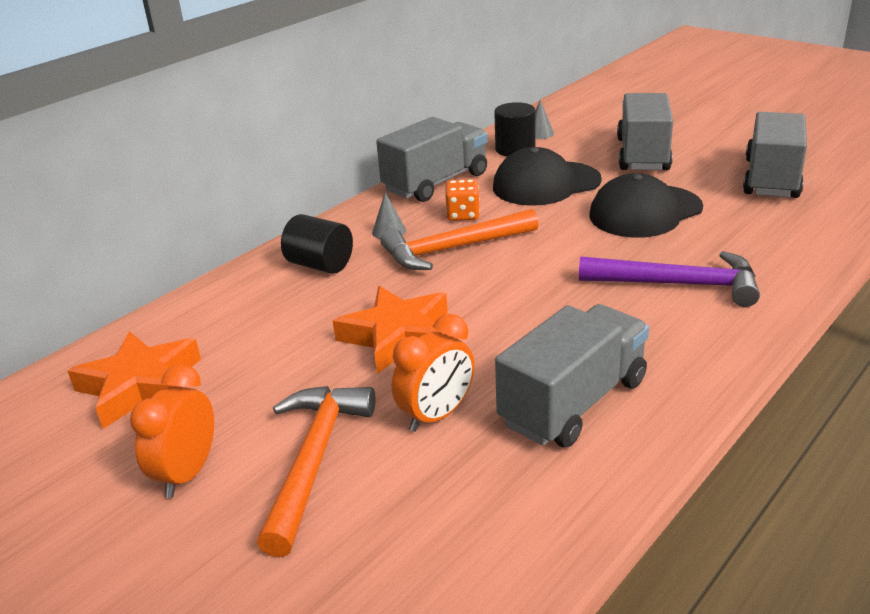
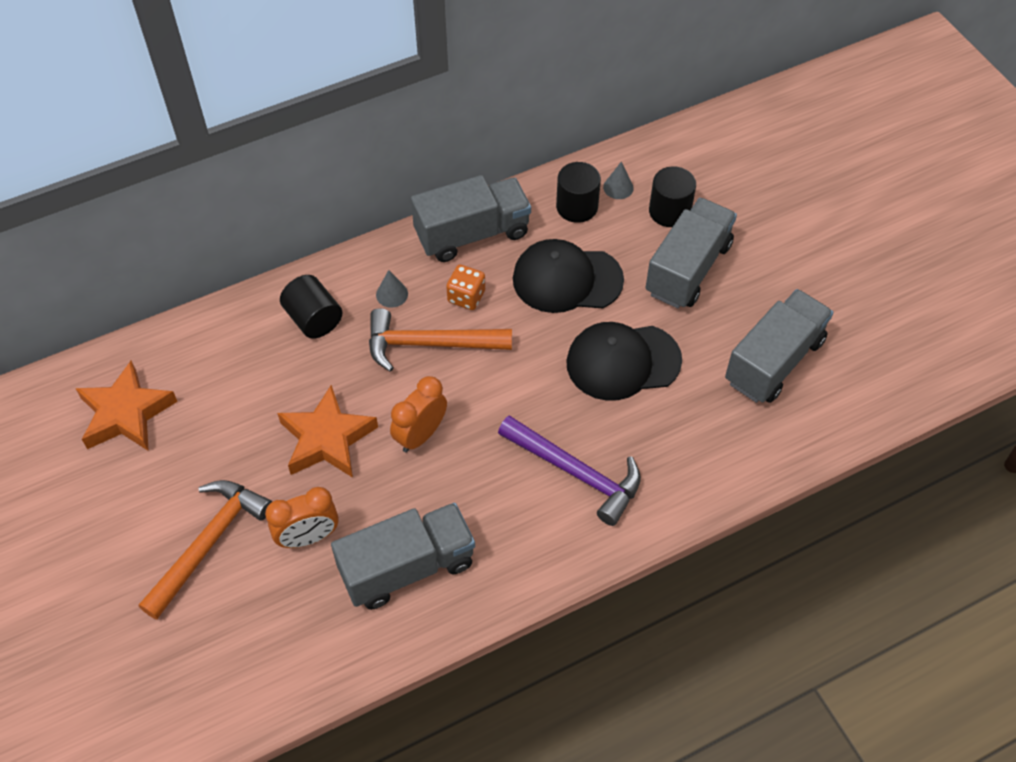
camera: 20 degrees right, 25 degrees up
(187, 473) = (125, 519): orange clock -> orange clock (420, 435)
(595, 134) = (669, 211): none -> black cylinder

